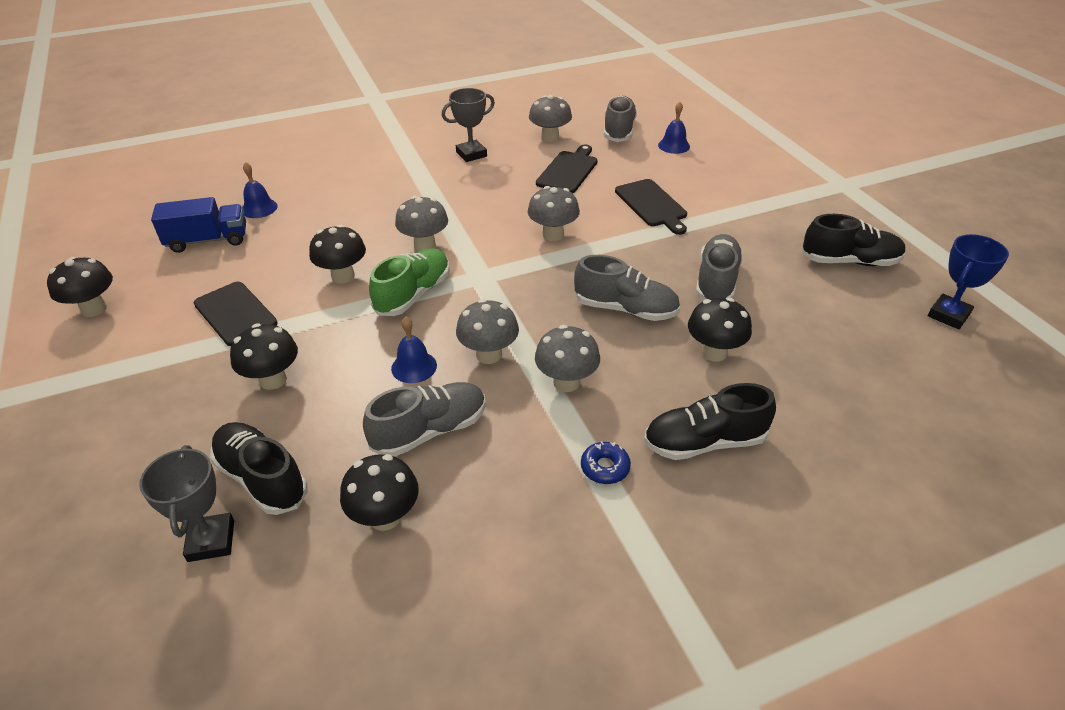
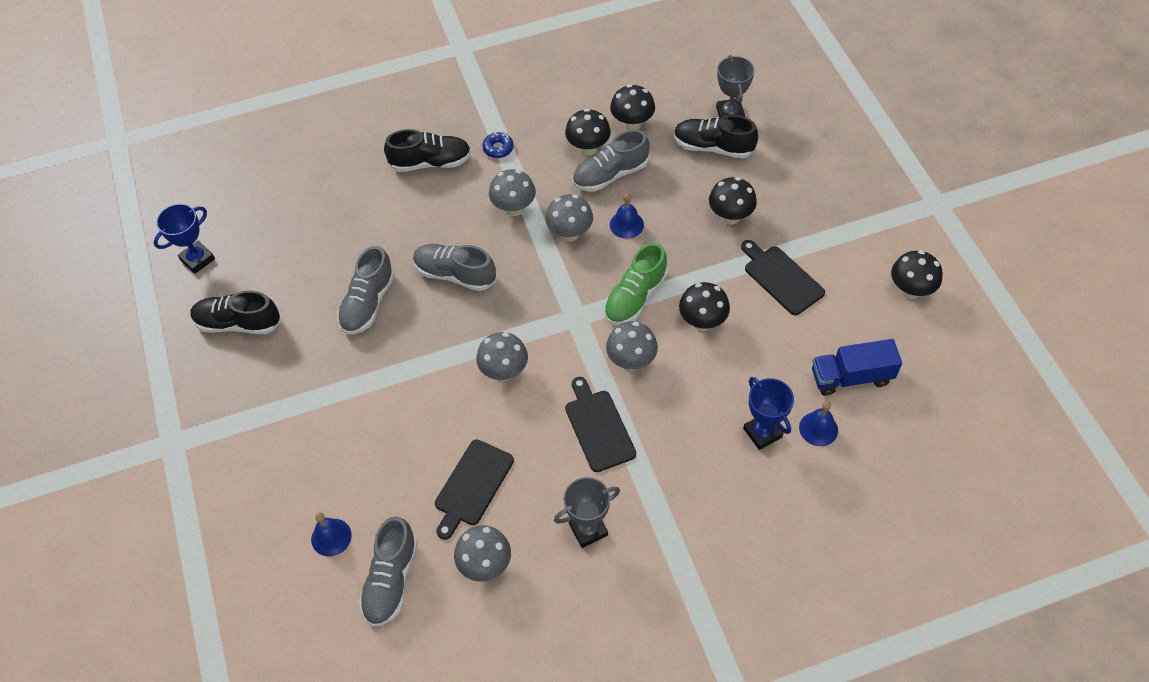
camera: 175 degrees left, 15 degrees up
(262, 478) = (713, 147): black shoe -> black shoe turned 150 degrees clockwise
(311, 204) = (762, 433): none -> blue trophy
(652, 205) = (393, 415): black cutting board -> black cutting board (598, 427)
(714, 352) = (398, 230): black mushroom -> black mushroom (588, 148)

